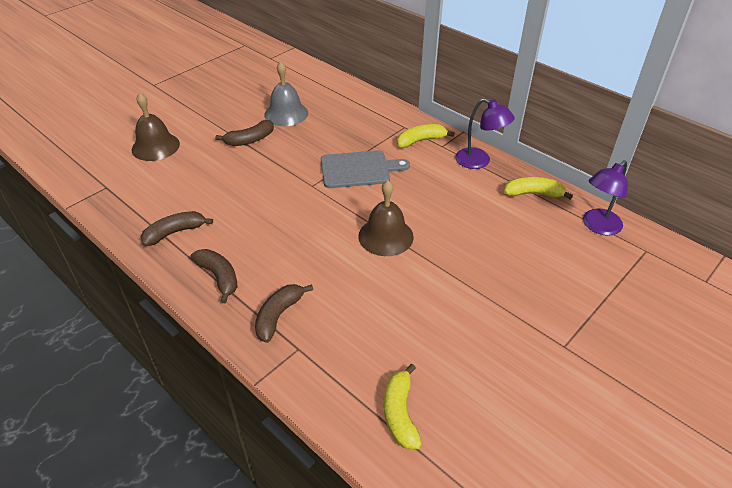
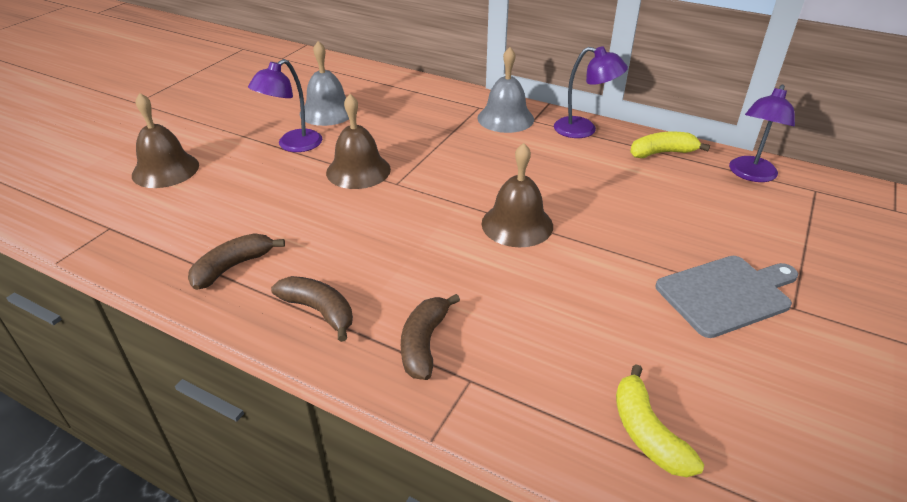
camera: 15 degrees left, 5 degrees down
(250, 140) = (293, 145): brown banana -> purple lamp
(288, 170) = (358, 170): none -> brown bell
(358, 169) = (446, 157): grey cutting board -> grey cutting board (726, 294)
(420, 141) = (505, 118): yellow banana -> grey bell

